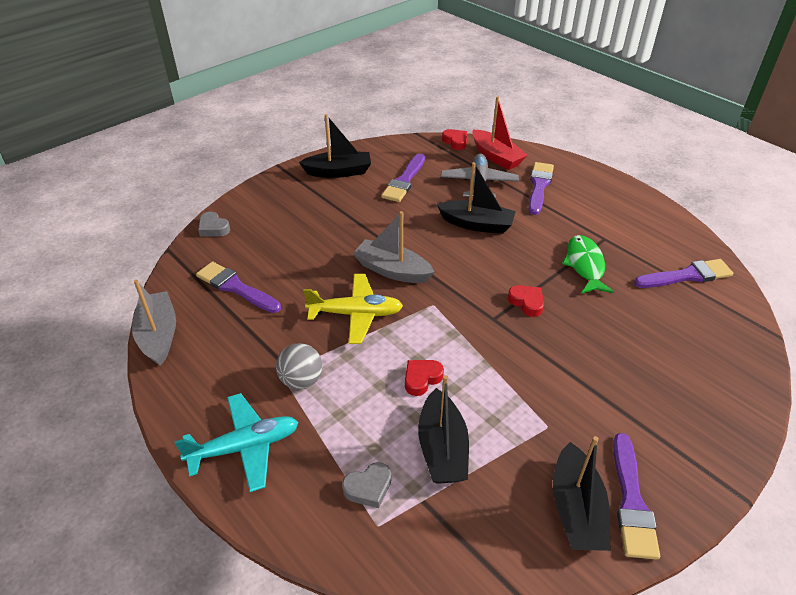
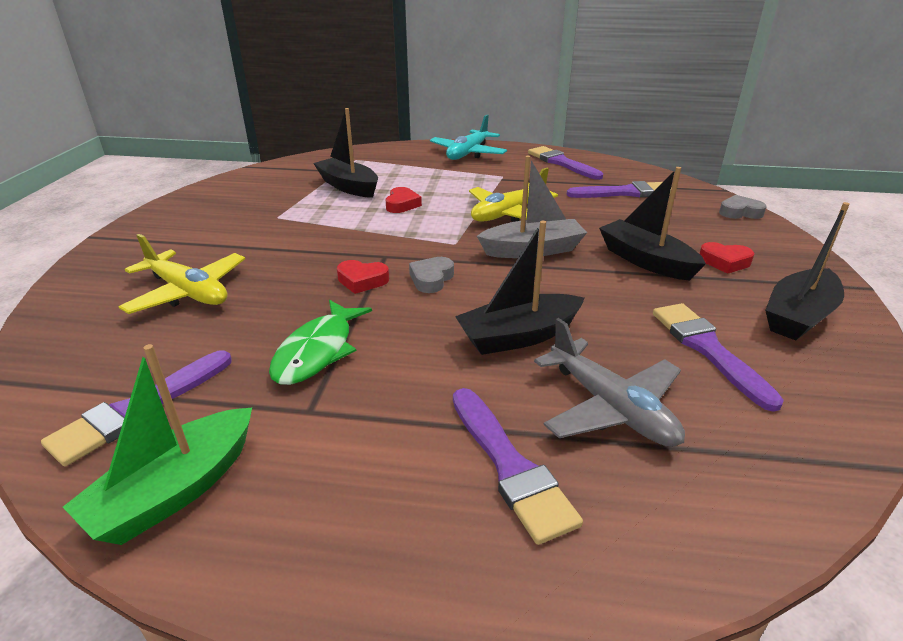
camera: 140 degrees right, 10 degrees down
(159, 335) = (609, 162): grey boat -> none
(301, 380) = (483, 178): grey ball -> none
(368, 488) = (377, 164): grey heart -> grey heart (431, 279)
(455, 142) = (807, 495): red heart -> red heart (724, 262)
(496, 157) = (677, 501): red boat -> none
(576, 509) = (234, 195): black boat -> black boat (645, 261)
(585, 265) = (317, 351): green fish -> green fish turned 60 degrees clockwise
(631, 501) = (192, 209): purple brush -> purple brush (561, 163)
(652, 354) = (188, 292): none -> yellow plane
(670, 233) = (175, 490): none -> green boat

